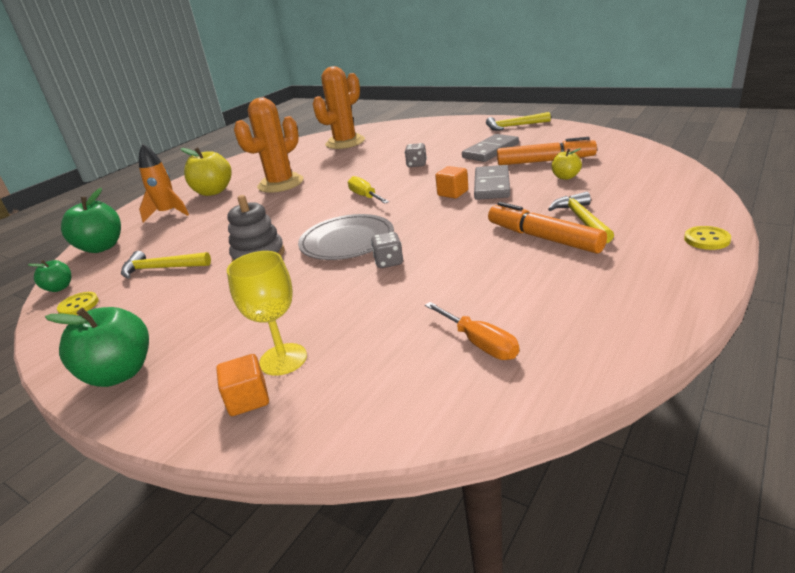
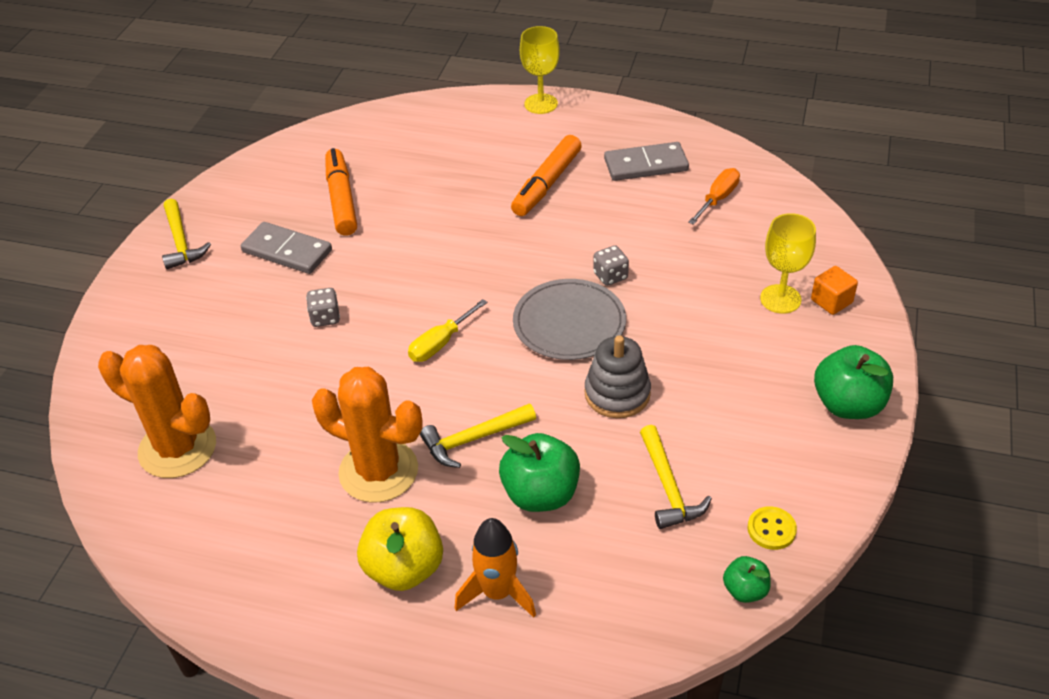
camera: 110 degrees left, 15 degrees up
(102, 247) = (627, 621): green apple -> green apple (540, 494)
(453, 193) = (435, 262): orange cube -> none
(492, 185) = (414, 233): grey domino -> grey domino (646, 165)
(565, 177) = (396, 181): yellow apple -> none
(581, 220) = (507, 164): yellow hammer -> yellow hammer (473, 439)
(706, 239) = (541, 104): yellow button -> yellow goblet

